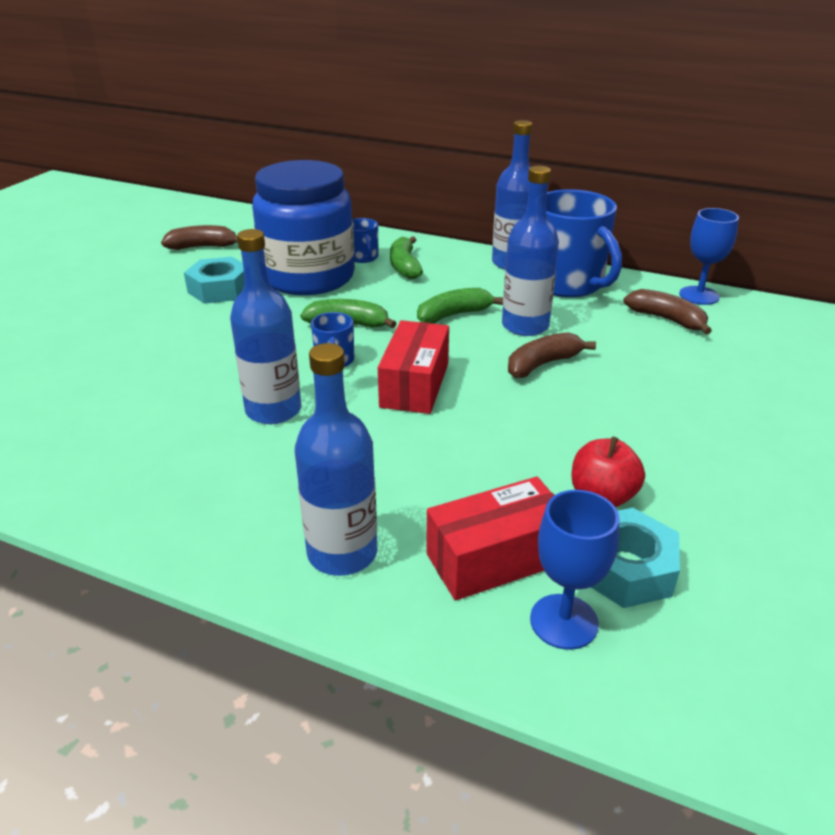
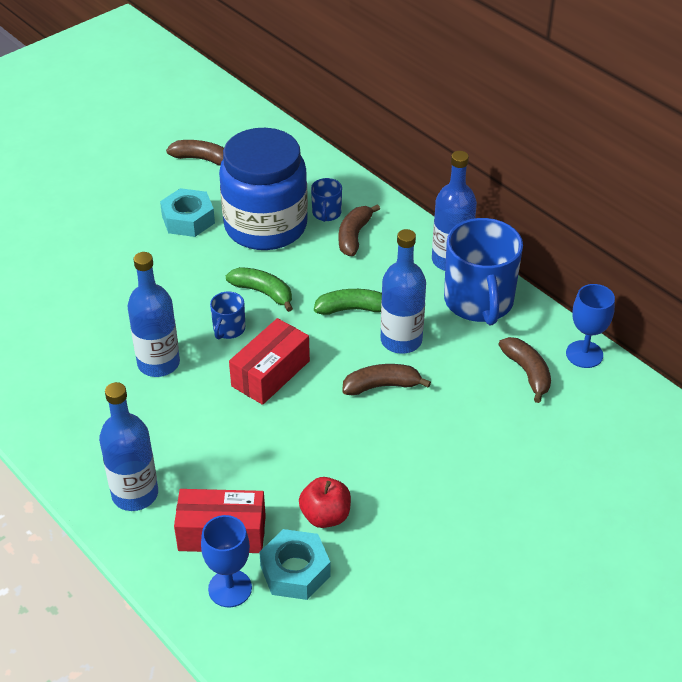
camera: 25 degrees right, 10 degrees up
(404, 266) = (354, 236): green banana -> brown banana

